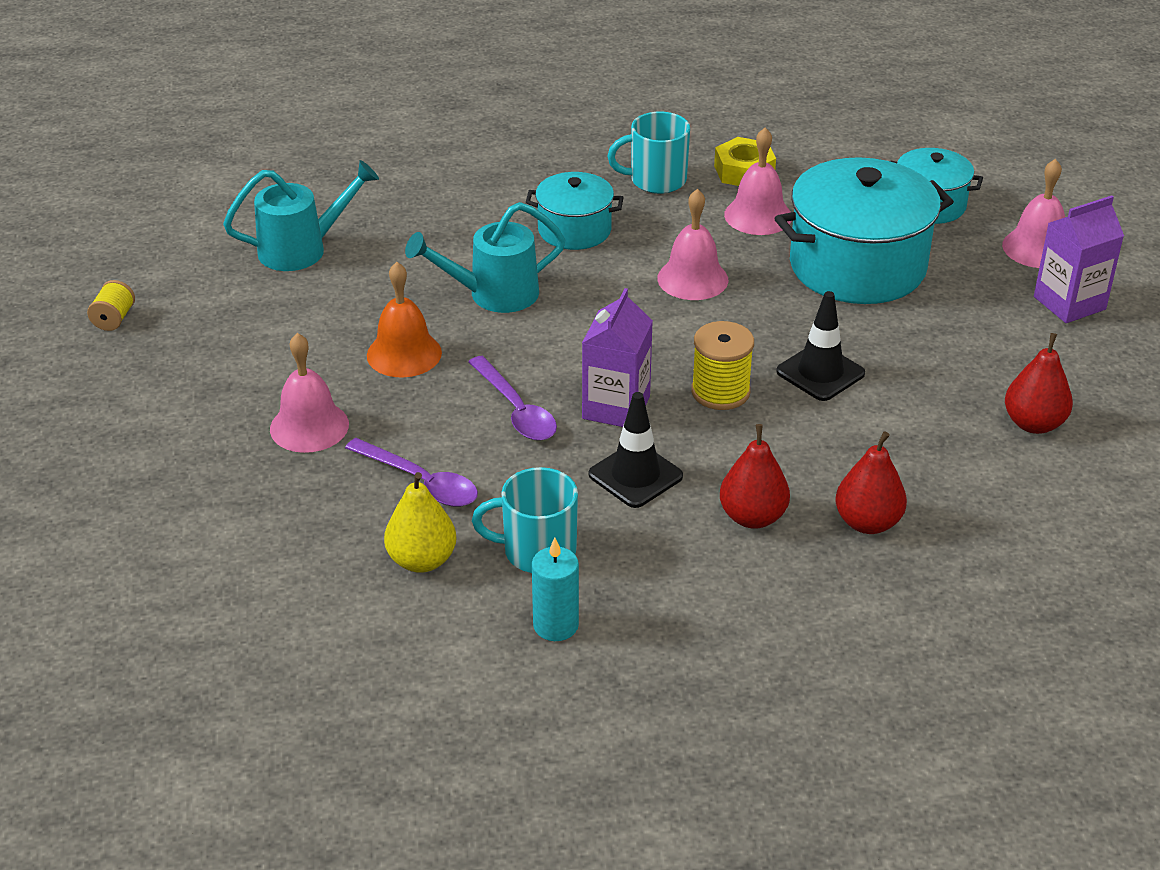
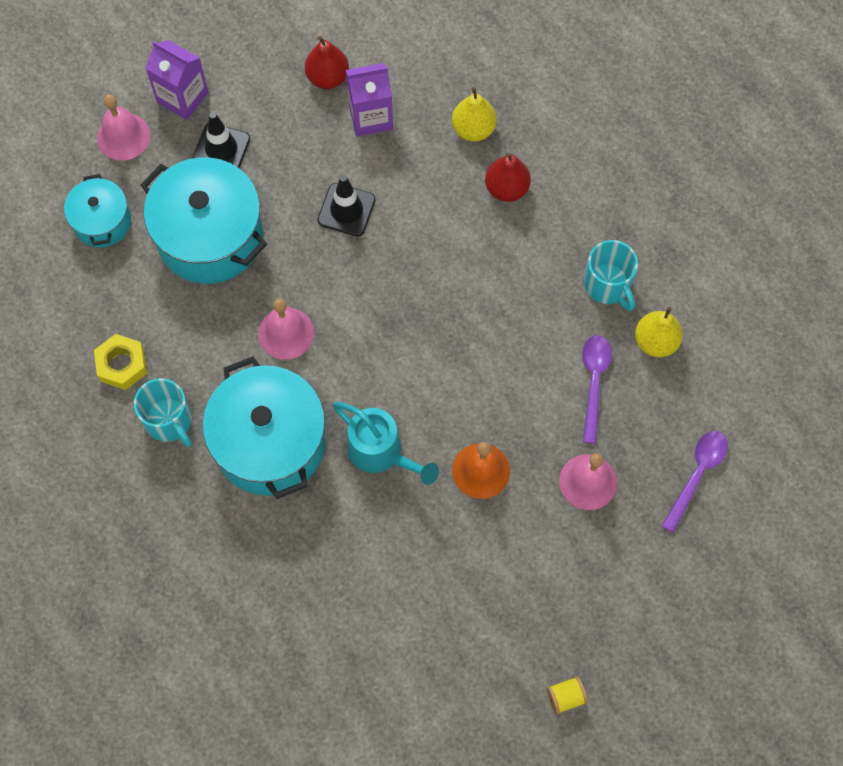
camera: 120 degrees left, 30 degrees up
(302, 249) = (406, 622): turquoise watering can -> none
(516, 410) = (493, 367): purple spoon -> purple spoon (697, 475)
(555, 625) = (656, 245): turquoise candle -> none
(574, 230) = (270, 443): turquoise pot -> turquoise pot, size x1.81
(616, 407) = (454, 310): purple carton -> purple carton (370, 117)
(635, 475) = (511, 267): black traffic cone -> black traffic cone (221, 149)
(720, 392) = (401, 258): yellow spool -> none
(758, 215) = (179, 327): pink bell -> none
(867, 522) = (473, 129): red pear -> yellow pear

